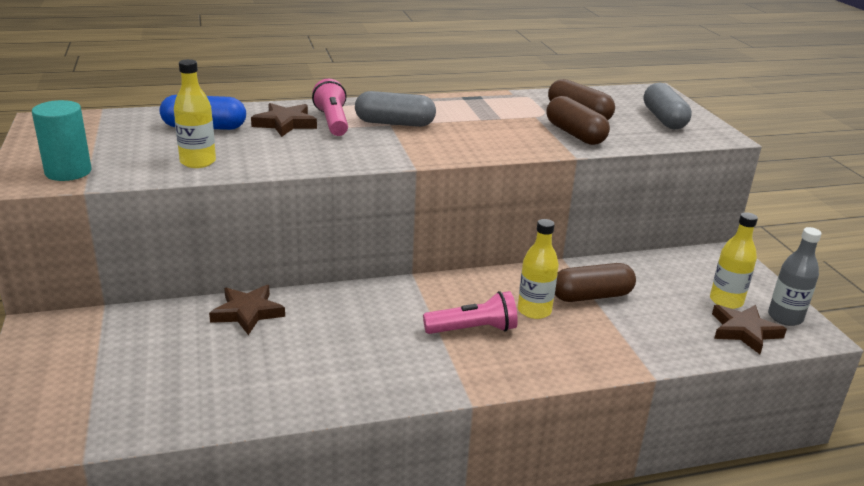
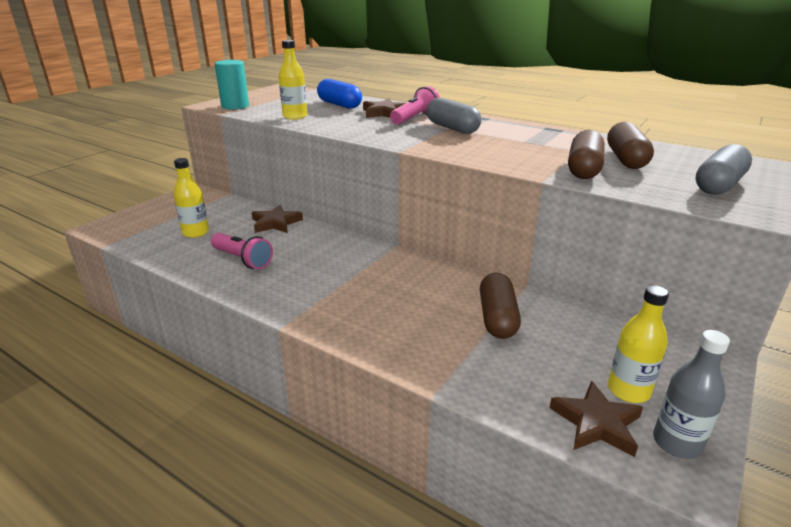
camera: 50 degrees right, 0 degrees up
(473, 329) = (368, 291): pink flashlight -> pink flashlight (242, 259)
(534, 310) = (432, 303): yellow bottle -> yellow bottle (195, 232)
(591, 296) = (497, 318): brown capsule -> brown capsule turned 60 degrees clockwise

